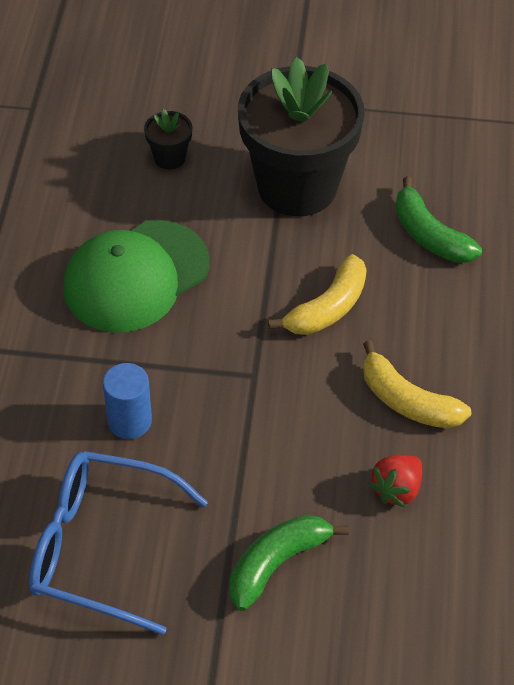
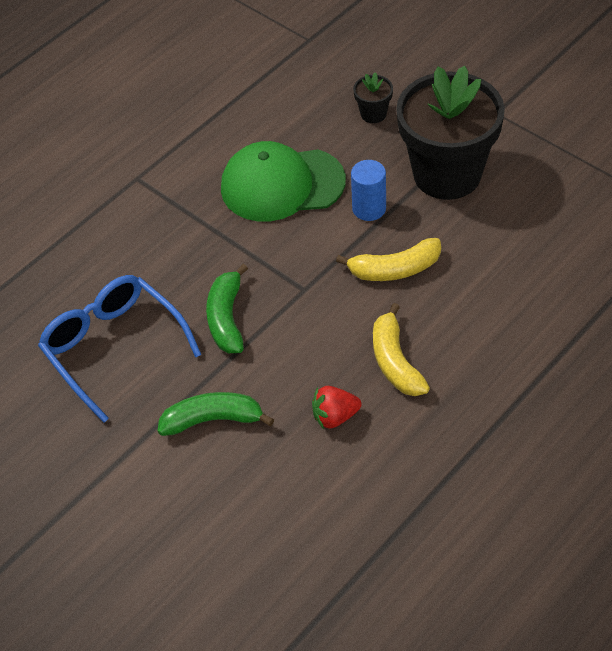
camera: 40 degrees right, 0 degrees up
(129, 421) = (198, 277): blue cylinder -> blue cylinder (369, 208)
(429, 235) = (515, 254): green banana -> green banana (226, 318)

